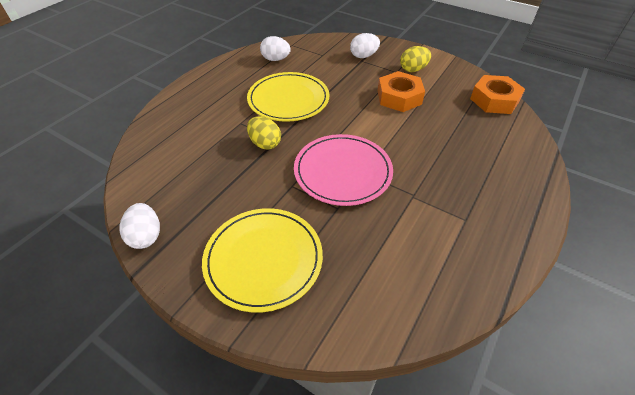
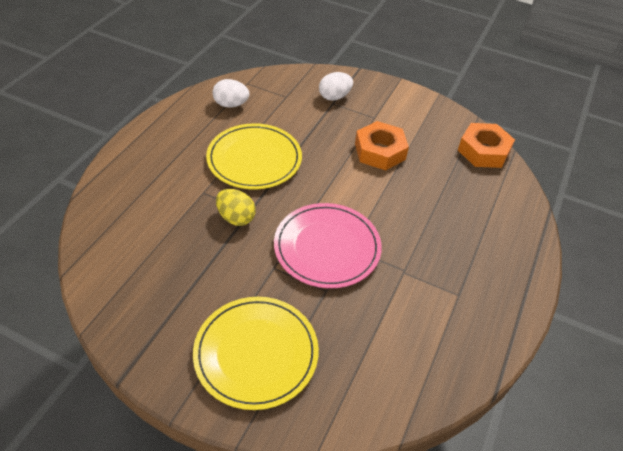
camera: 10 degrees left, 0 degrees up
(146, 236) = (123, 337): white egg -> none
(413, 69) = (393, 114): yellow egg -> none

